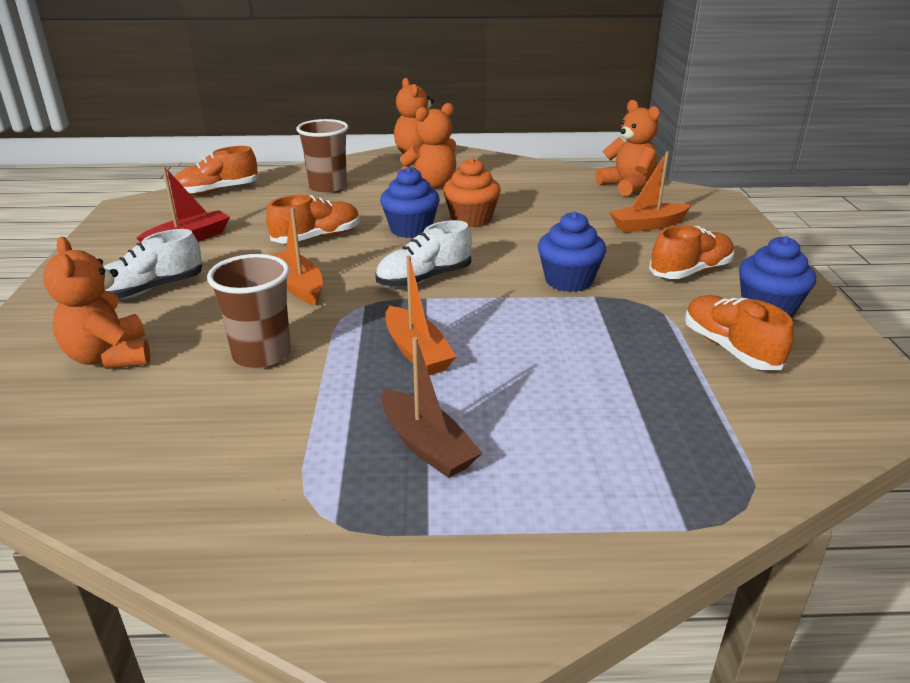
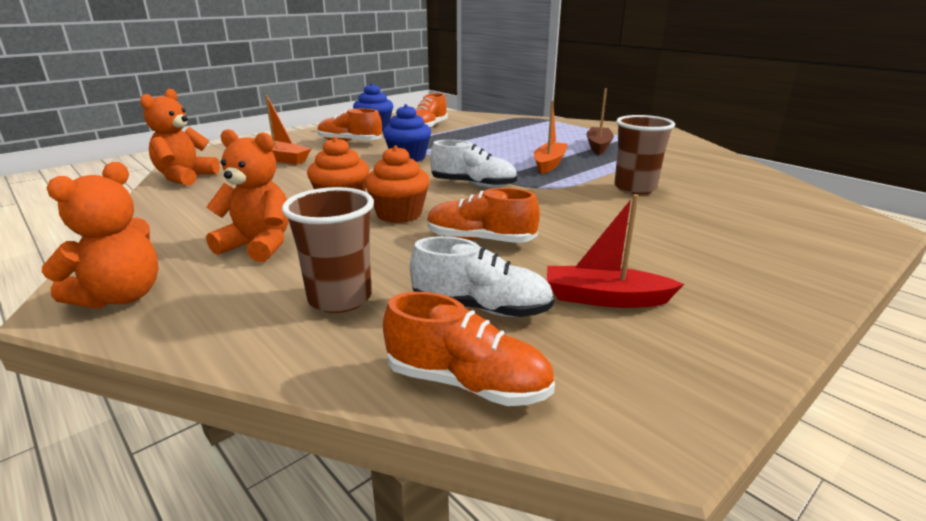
camera: 130 degrees left, 5 degrees down
(109, 357) = (743, 220): orange teddy bear -> none
(150, 290) = (688, 255): white shoe -> white shoe (481, 308)
(298, 286) = (560, 211): orange boat -> none
(411, 229) = (399, 214): blue cupcake -> orange cupcake

